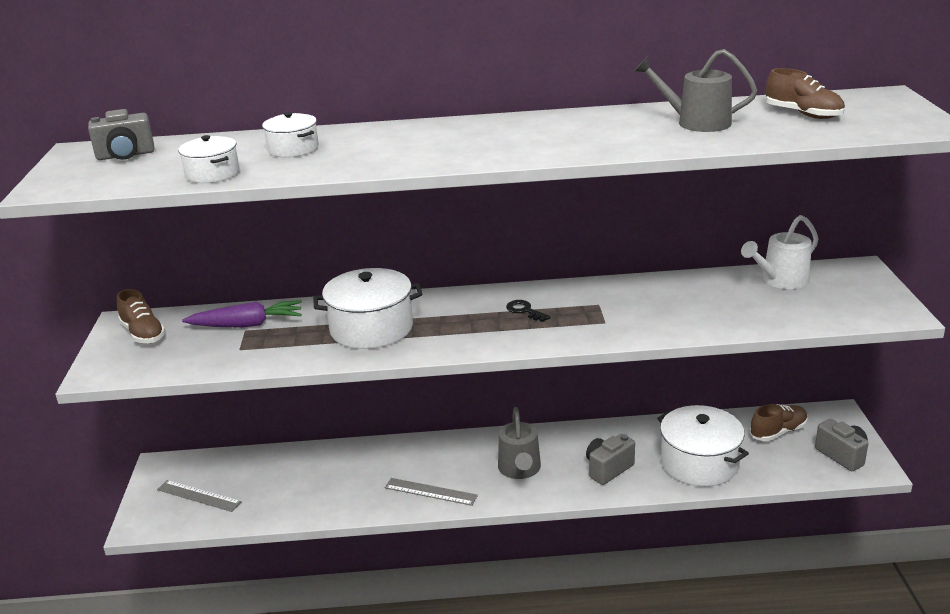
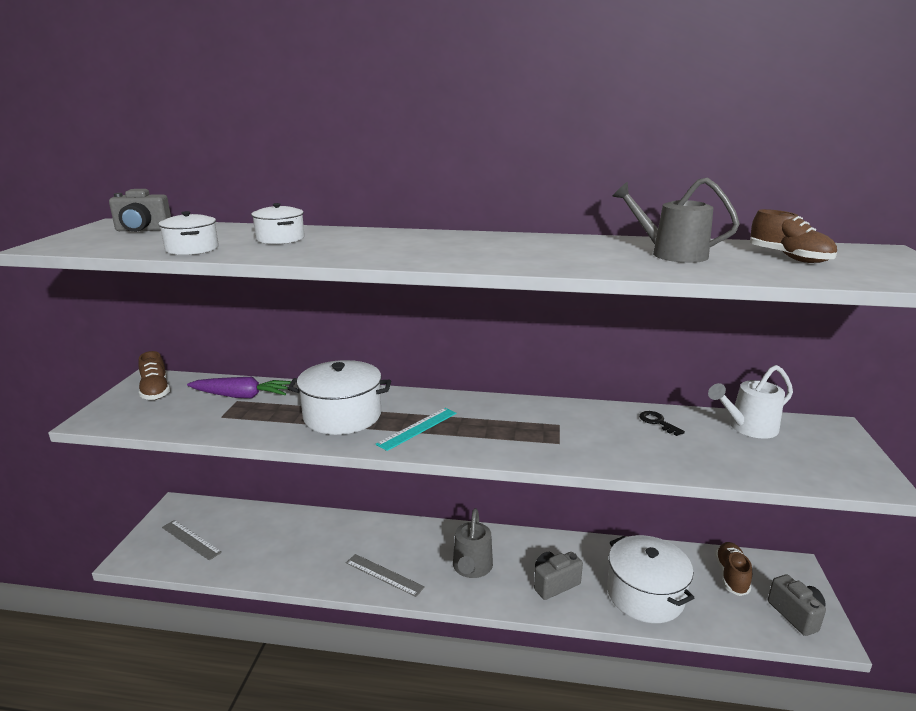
camera: 10 degrees right, 5 degrees down
(457, 329) = (417, 428): none -> turquoise ruler
(525, 311) = (487, 420): black key -> black key (657, 422)
(778, 432) = (731, 576): brown shoe -> brown shoe turned 60 degrees counterclockwise

